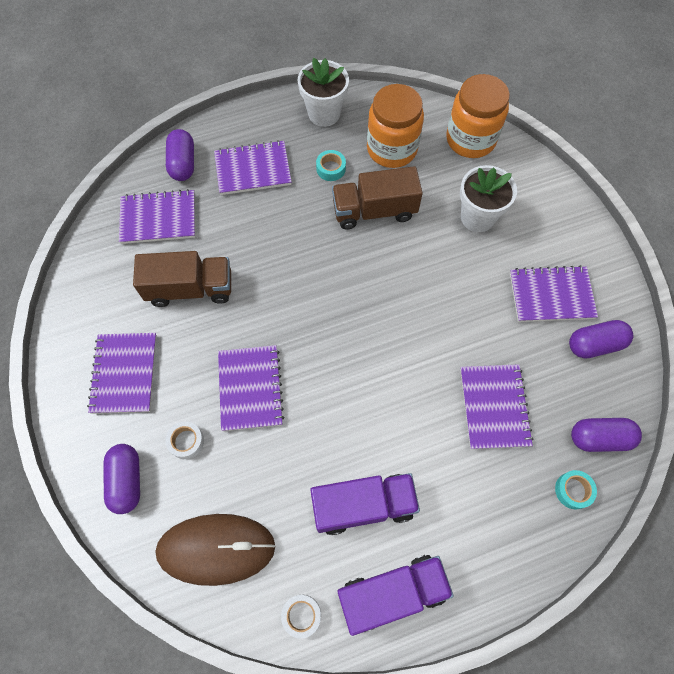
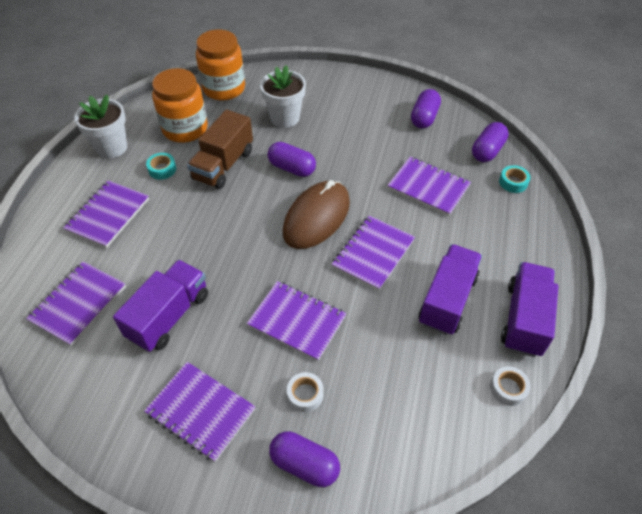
camera: 55 degrees left, 15 degrees down
(183, 163) = (46, 258): purple capsule -> purple capsule (292, 168)
(190, 288) = (169, 316): brown truck -> purple truck
(216, 549) = (416, 422): brown mouse -> brown mouse (316, 217)
(551, 295) = (374, 117): purple notebook -> purple notebook (373, 254)

